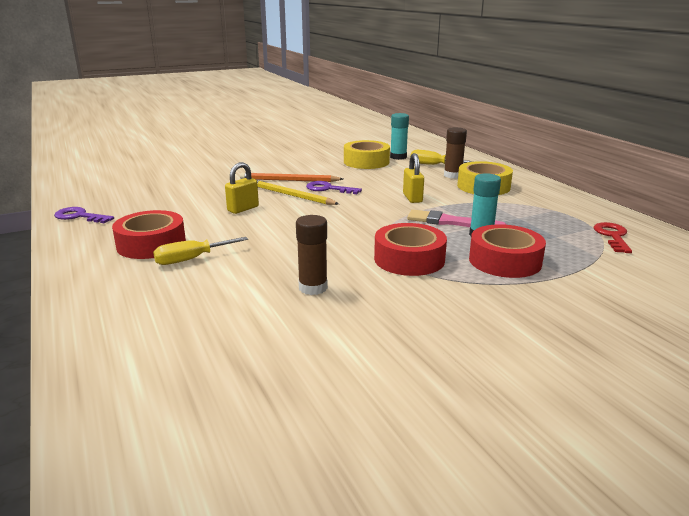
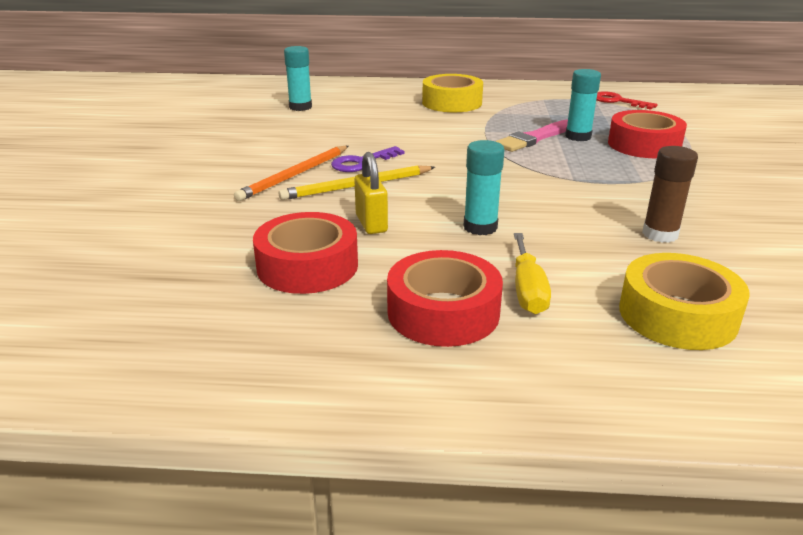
camera: 60 degrees left, 5 degrees up
(80, 216) = (228, 367): purple key -> none
(266, 234) = (480, 227): none -> turquoise glue stick
(366, 162) = (291, 124): yellow tape -> yellow tape (677, 315)
(409, 259) = (615, 176): red tape -> red tape (307, 266)
(412, 198) = (448, 135): yellow padlock -> none
(432, 165) = (354, 102): yellow screwdriver -> none
(453, 175) = (402, 104): brown glue stick -> none

